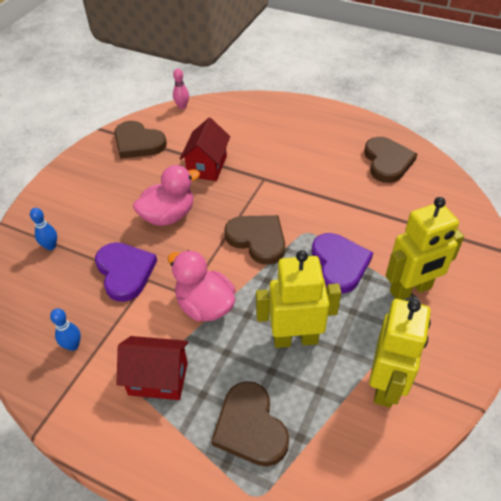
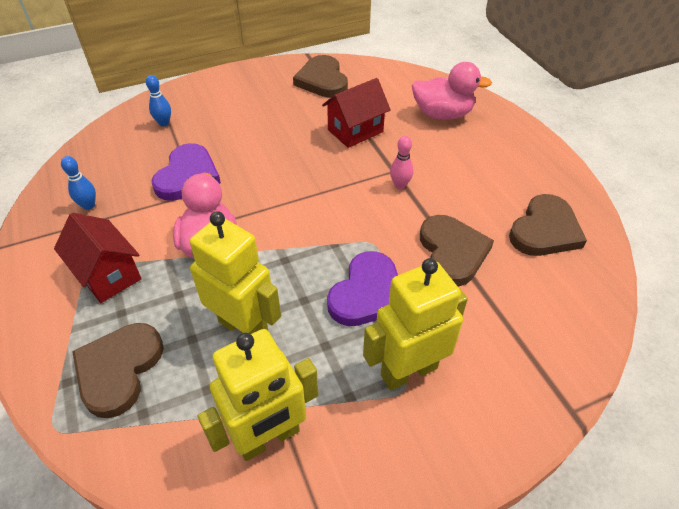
camera: 40 degrees right, 0 degrees up
(168, 216) = (273, 153): pink duck -> pink duck (442, 114)
(182, 106) = (396, 69): pink bowling pin -> pink bowling pin (400, 185)
(257, 239) = (320, 220): brown heart -> brown heart (452, 252)
(411, 290) = (408, 371): yellow robot -> yellow robot turned 135 degrees clockwise

